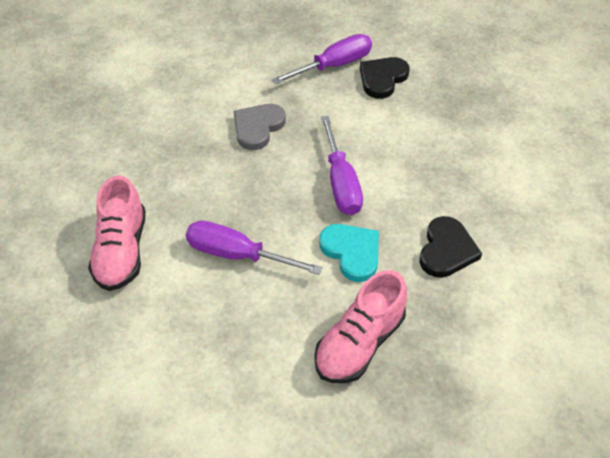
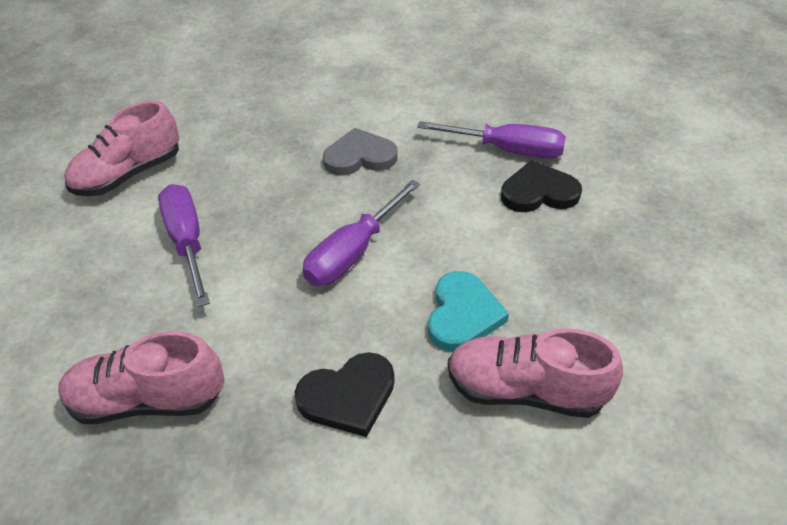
camera: 50 degrees right, 5 degrees down
(351, 252) = (267, 318): turquoise heart -> turquoise heart (463, 314)
(509, 180) = (525, 390): none -> pink shoe

